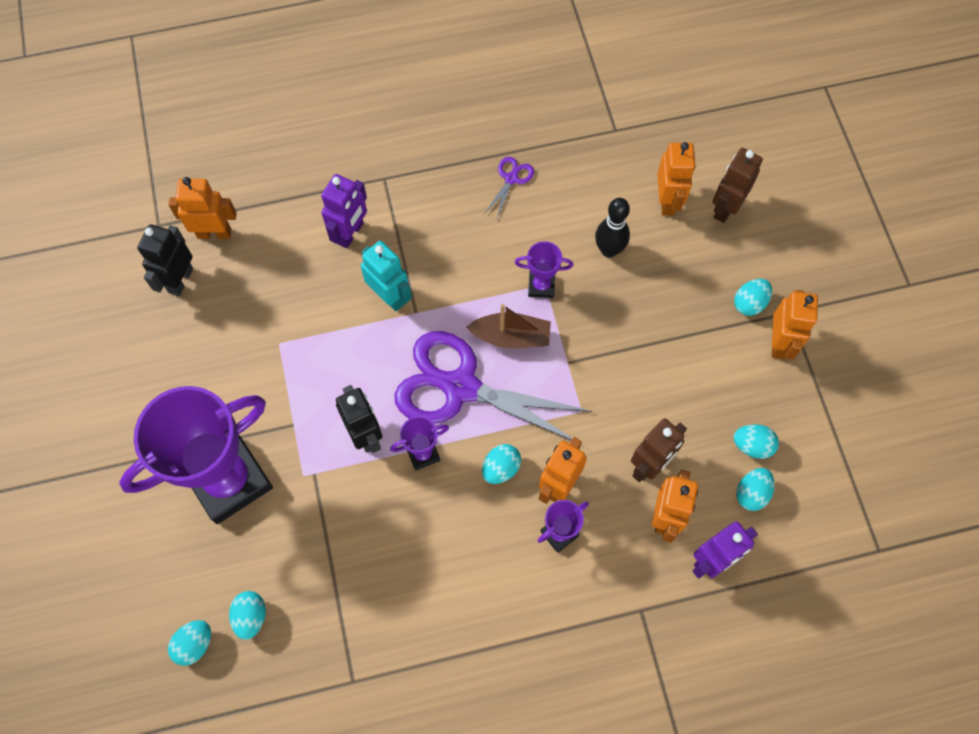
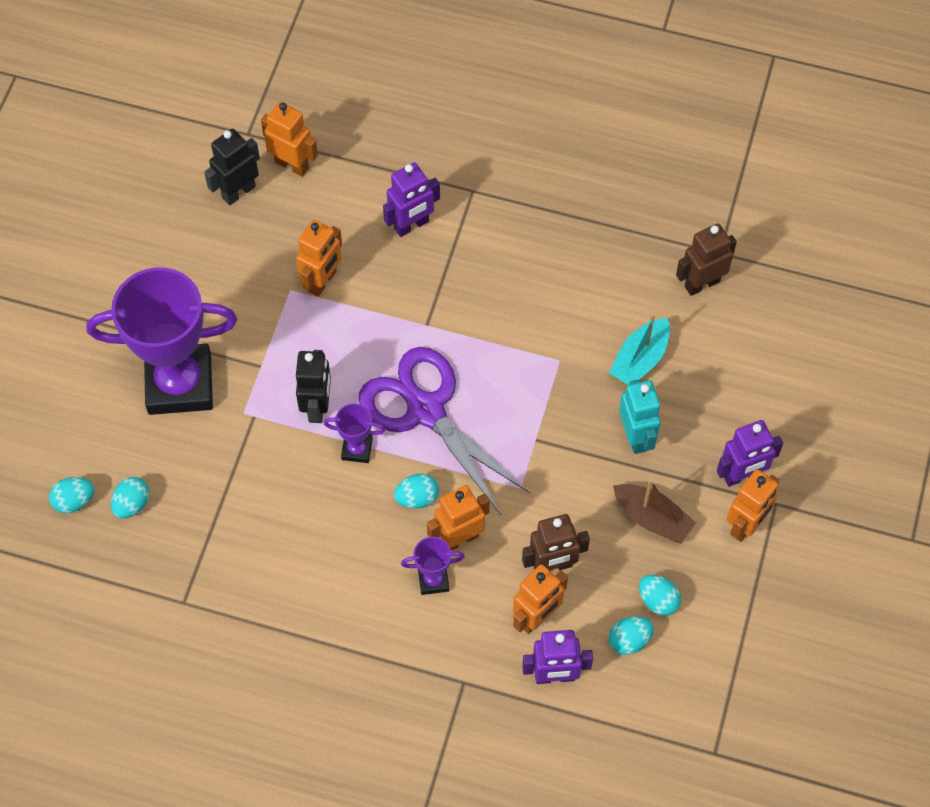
camera: 30 degrees right, 5 degrees down
(389, 296) = (412, 299): turquoise robot -> turquoise robot (636, 437)
(511, 179) = (590, 249): purple scissors -> none
(511, 337) = (499, 390): brown boat -> brown boat (652, 518)
(541, 286) = (555, 359): purple trophy -> none
(609, 250) = (640, 359): black bowling pin -> turquoise boat
(667, 201) = (726, 343): orange robot -> orange robot (322, 281)
(725, 208) = (778, 378): brown robot -> brown robot (701, 283)
(749, 303) = (742, 475): turquoise egg -> purple robot

